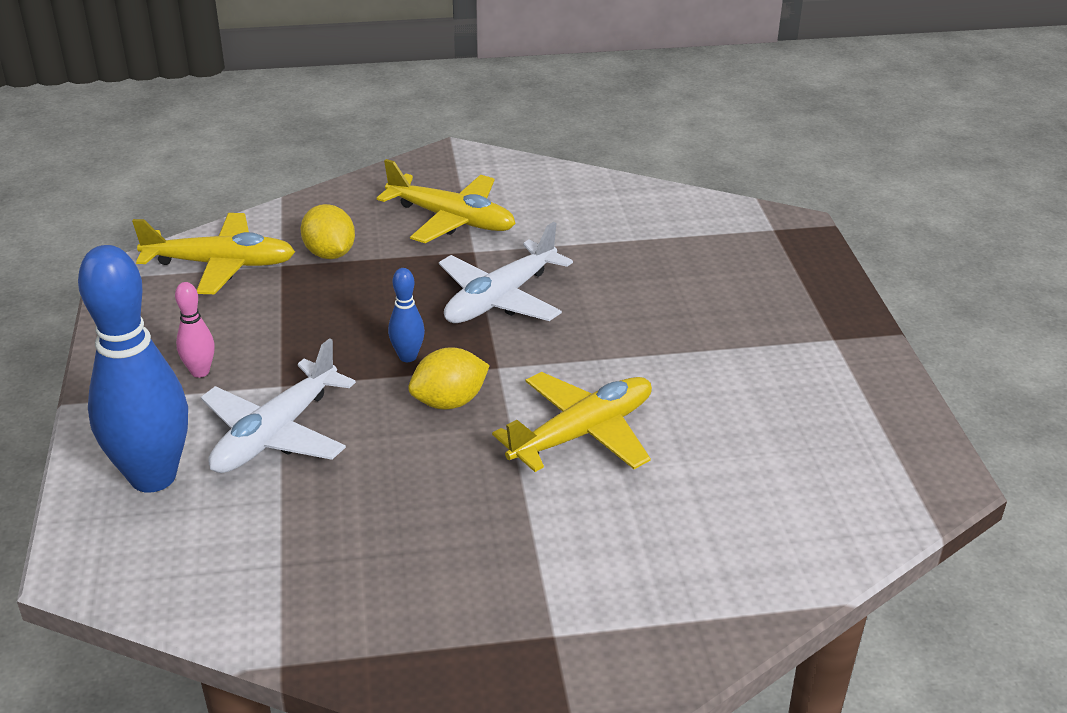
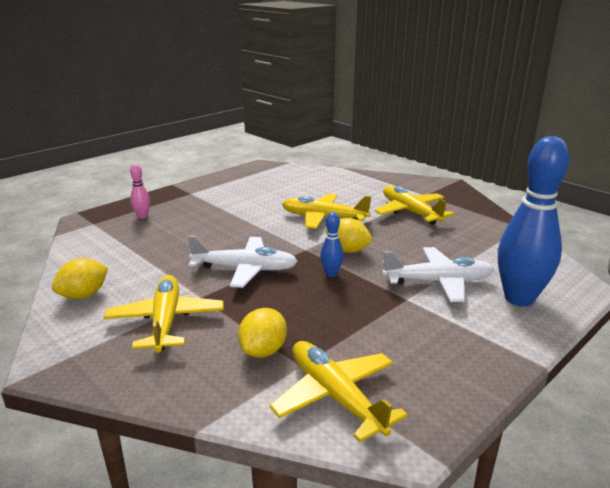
camera: 125 degrees left, 10 degrees down
(200, 372) = (441, 331): pink bowling pin -> pink bowling pin (142, 216)
(498, 553) = (410, 212): none -> yellow plane
(563, 188) = (84, 295): none -> yellow lemon

